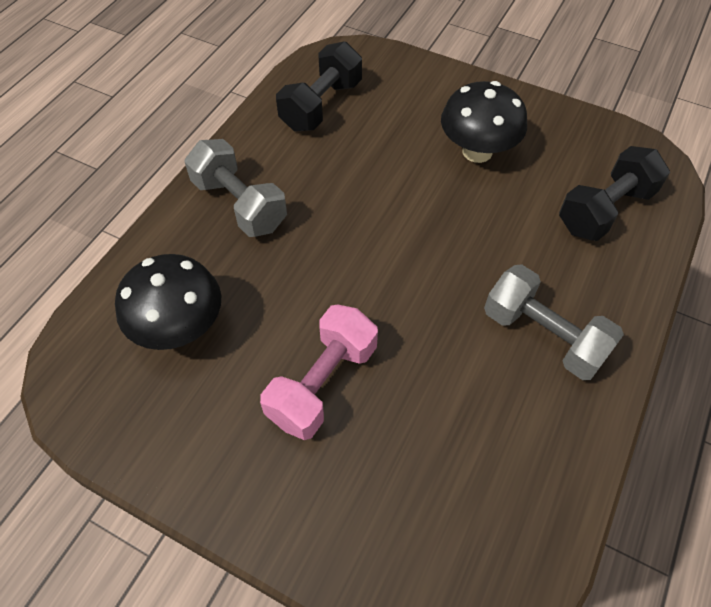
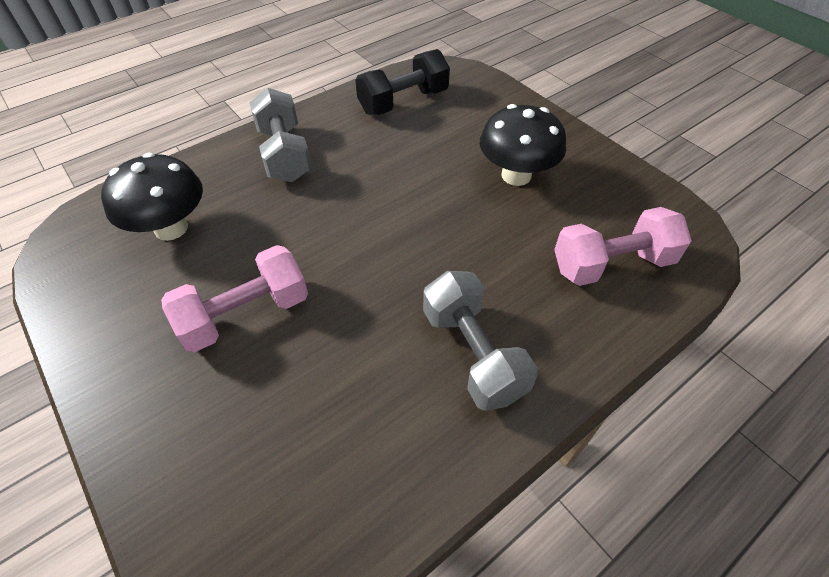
camera: 25 degrees right, 5 degrees down
(604, 210) = (612, 264): black dumbbell -> pink dumbbell

